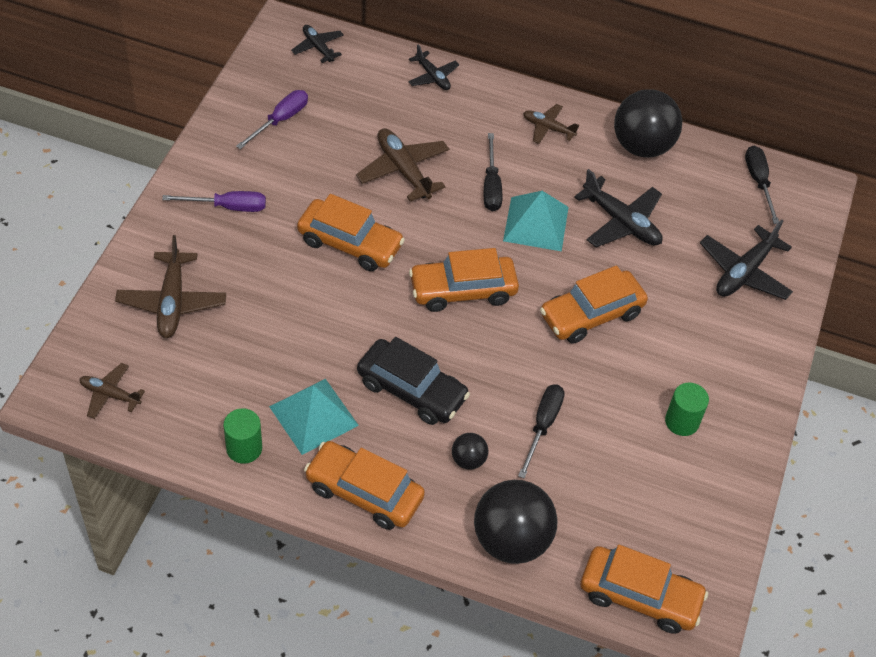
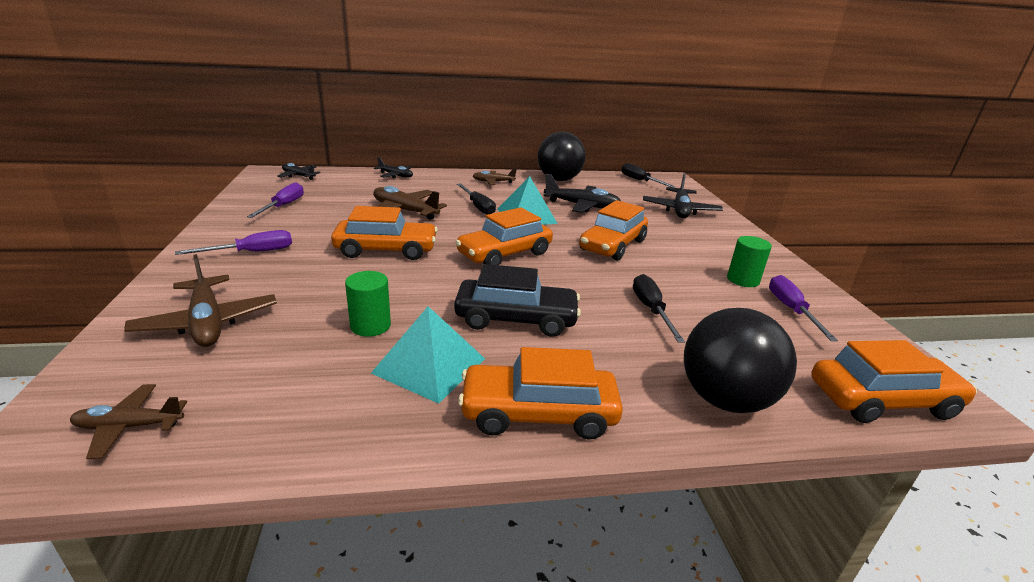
camera: 25 degrees left, 25 degrees down
(244, 448) = (359, 421): green cylinder -> green cylinder (370, 326)
(468, 460) = (616, 351): black ball -> none
(683, 479) = (791, 310): none -> purple screwdriver

